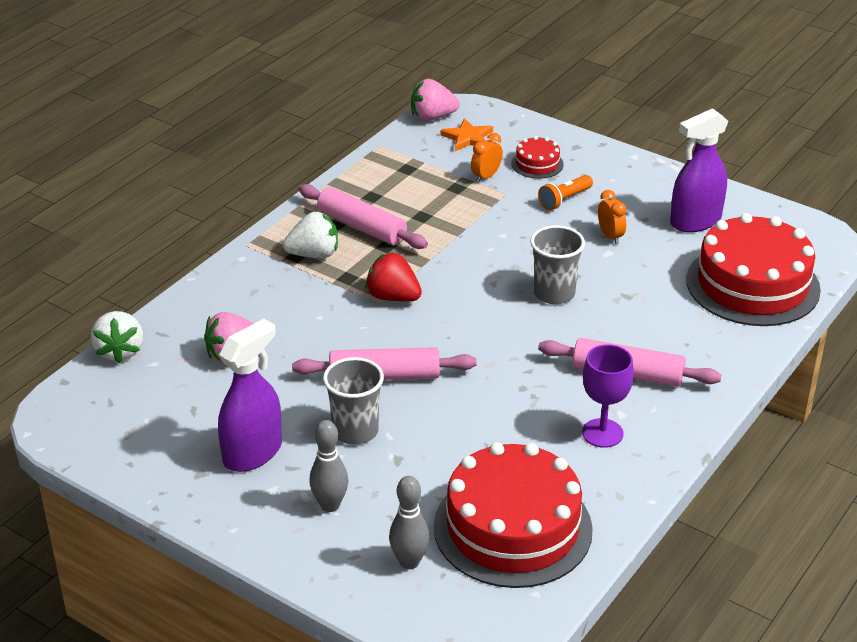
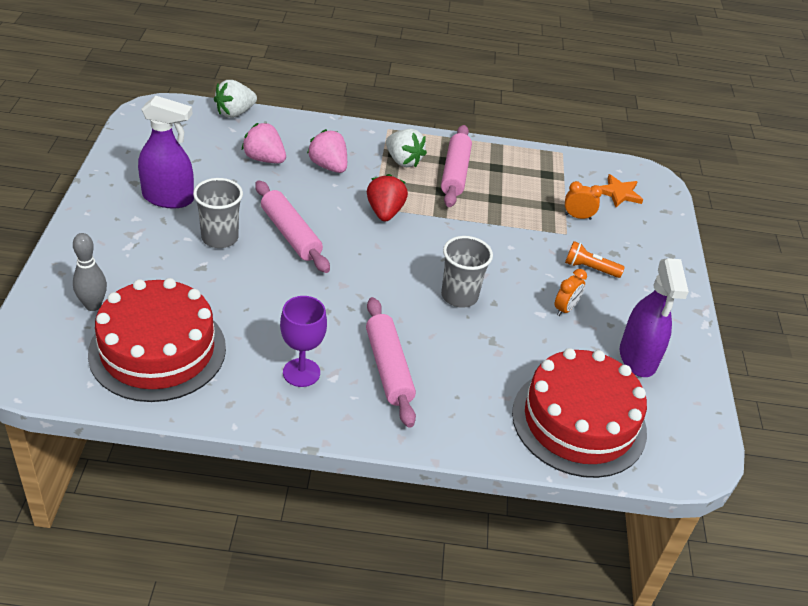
camera: 55 degrees right, 5 degrees up
(330, 505) = (133, 249): grey bowling pin -> none
(432, 117) = (626, 168): pink strawberry -> pink strawberry (328, 166)
(537, 164) = (623, 240): red cake -> none
(695, 221) = (637, 358): purple spray bottle -> purple spray bottle turned 120 degrees counterclockwise

